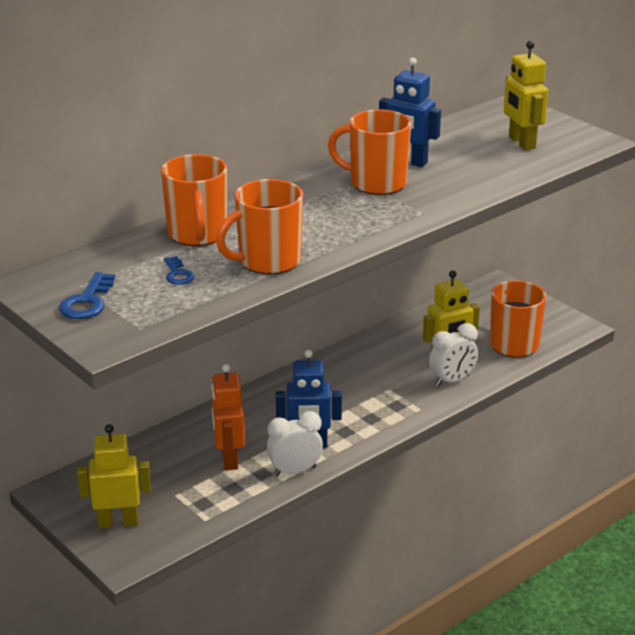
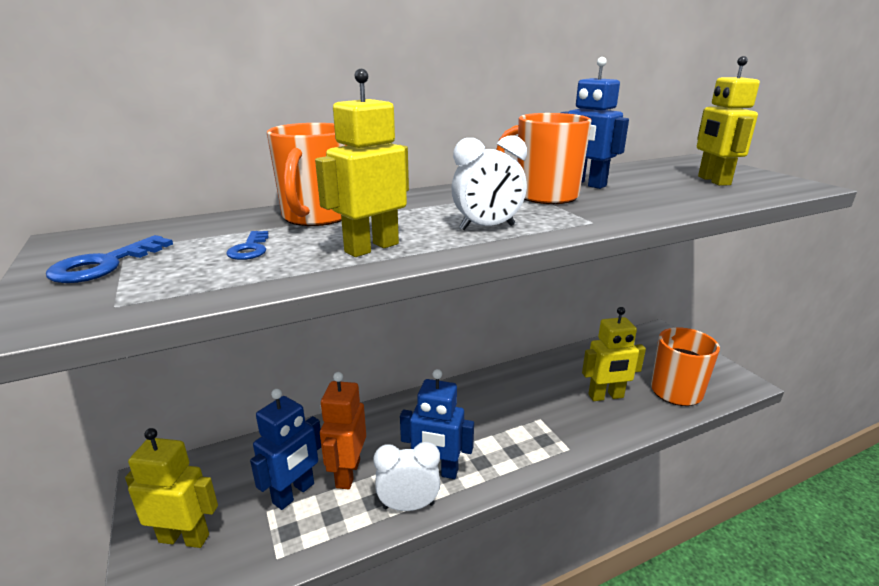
camera: 15 degrees right, 5 degrees down
(190, 480) = (294, 493): none -> blue robot
(267, 261) = (371, 248): orange mug -> yellow robot
(452, 381) = (608, 421): white clock -> white clock (487, 227)

